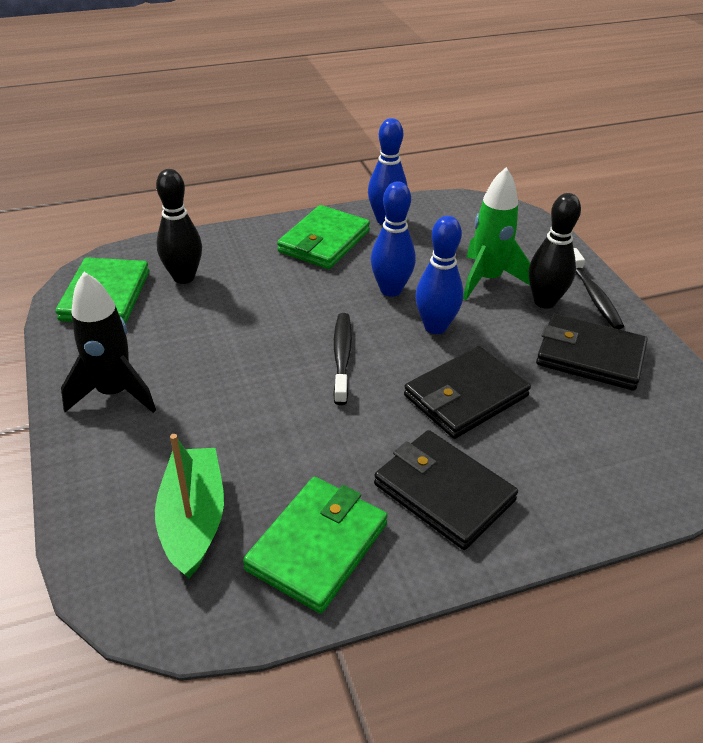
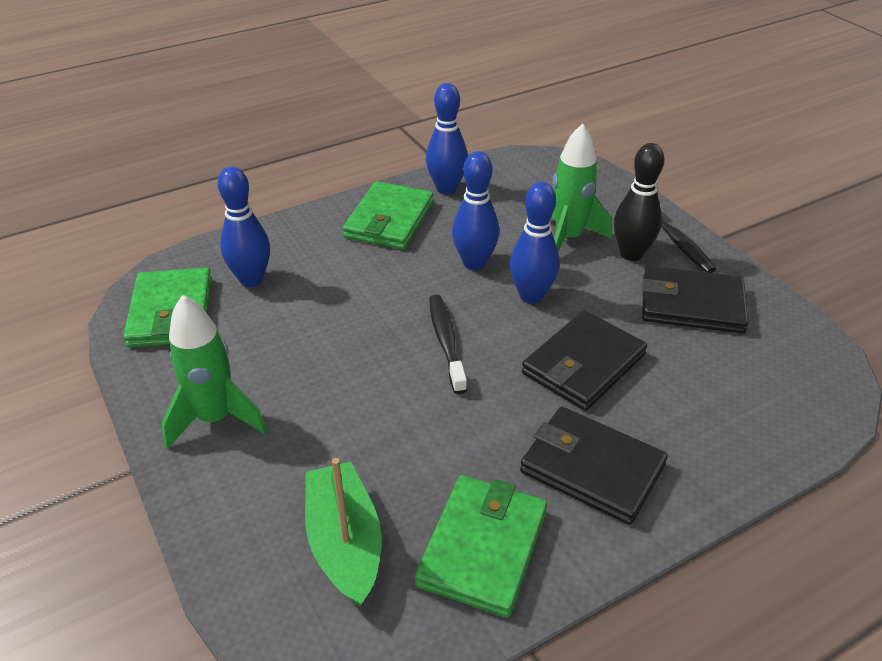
camera: 10 degrees left, 0 degrees up
(114, 393) = (215, 419): black rocket -> green rocket
(184, 277) = (251, 279): black bowling pin -> blue bowling pin

